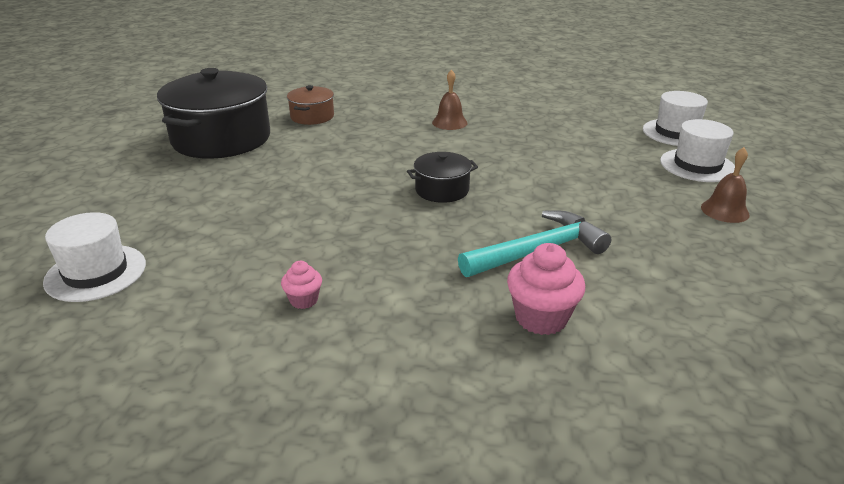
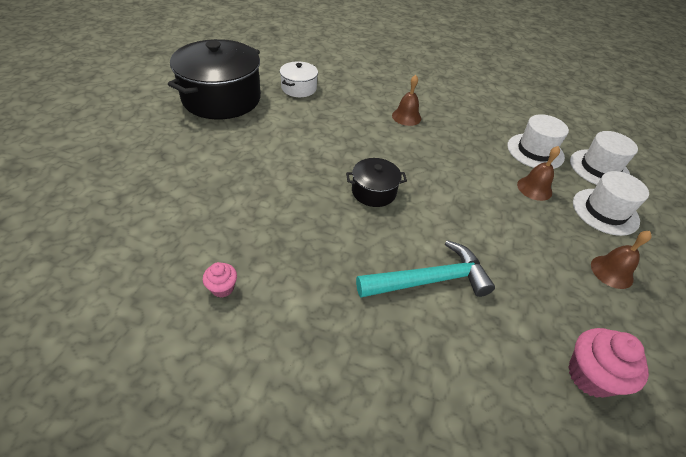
camera: 10 degrees right, 15 degrees up
(96, 273) = (82, 220): white hat -> white hat (535, 151)
(312, 116) = (299, 88): brown pot -> white pot
(541, 318) = (405, 358): pink cupcake -> pink cupcake (590, 376)
(616, 159) = (534, 188): none -> brown bell

